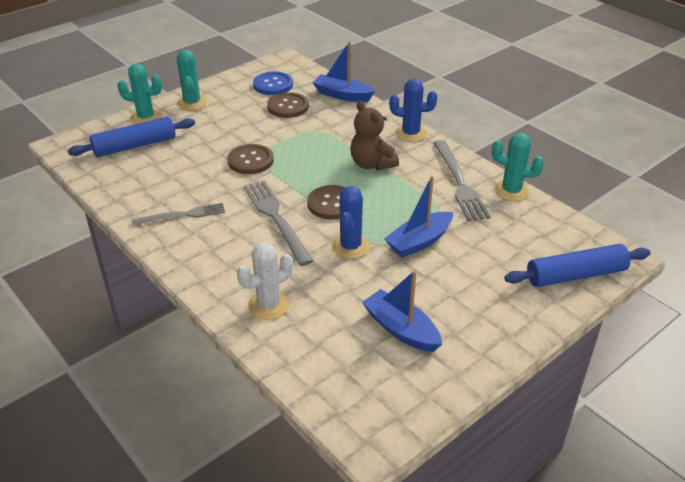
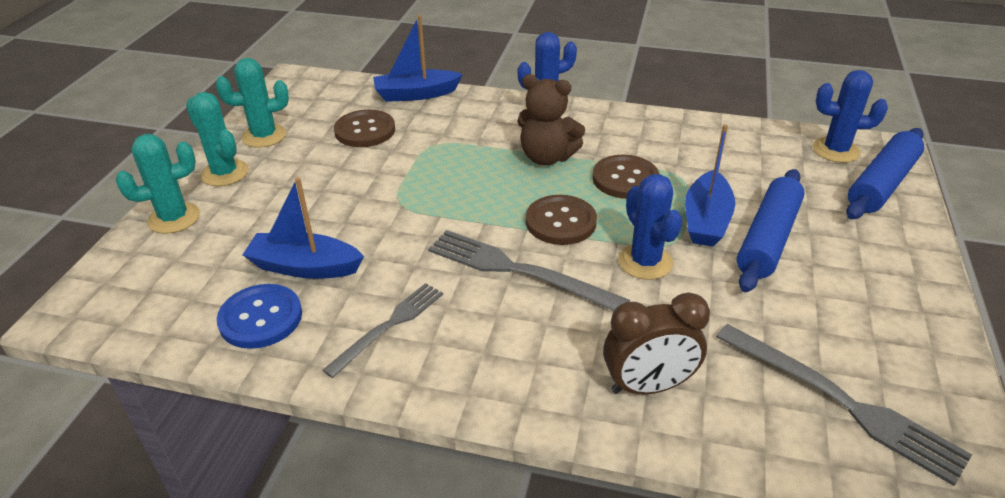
camera: 35 degrees left, 0 degrees up
(135, 146) = (201, 263): blue rolling pin -> blue rolling pin (768, 239)
(250, 160) = (396, 213): brown button -> brown button (625, 179)
(269, 305) = (648, 386): white cactus -> brown clock
(273, 85) = (313, 112): blue button -> blue button (260, 318)
(401, 329) = (819, 329): blue boat -> blue boat (305, 267)
(459, 182) = (660, 139): grey fork -> grey fork (842, 402)
(511, 191) = (718, 127): turquoise cactus -> turquoise cactus (264, 136)
(575, 240) = (836, 150): none -> blue cactus

